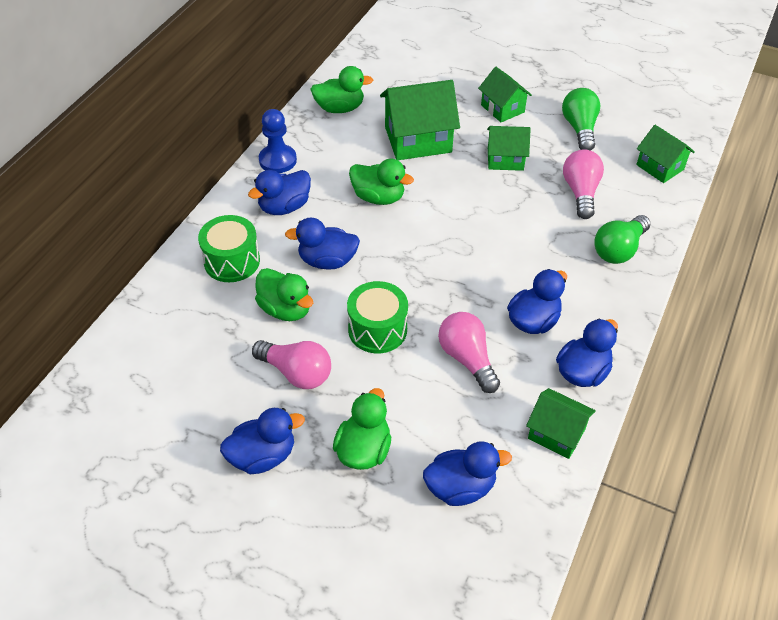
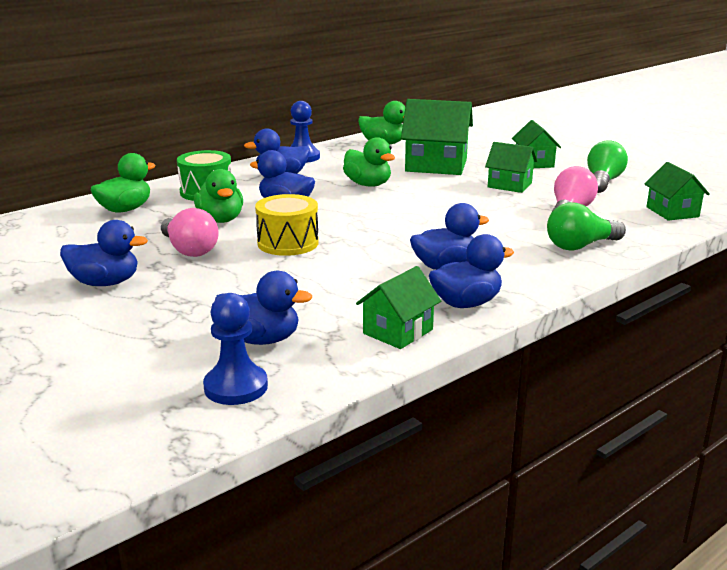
camera: 25 degrees right, 25 degrees down
(363, 450) = (196, 299): green duck -> green duck (125, 209)
(377, 329) = (288, 243): green drum -> yellow drum
(467, 359) = (354, 273): pink light bulb -> none
(486, 558) = (236, 387): none -> blue pawn
(556, 433) = (398, 331): green house -> green house turned 75 degrees clockwise

